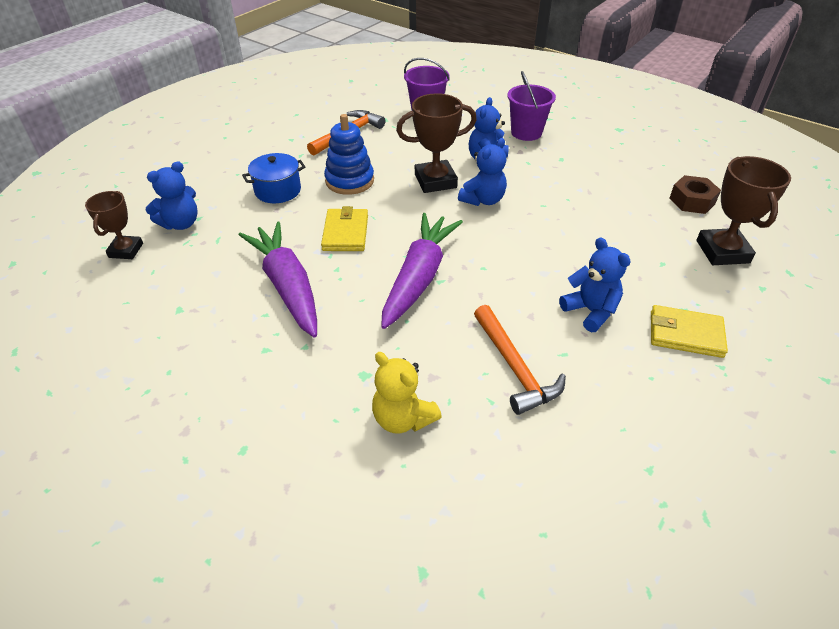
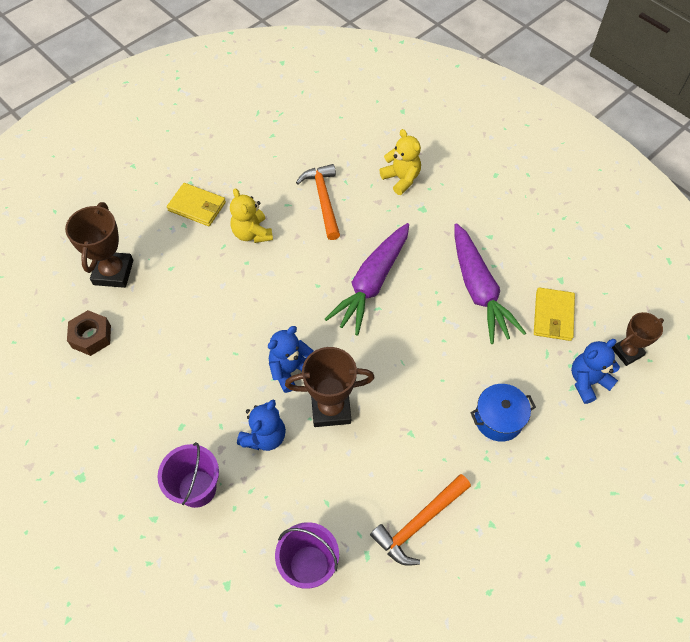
camera: 170 degrees left, 15 degrees up
(126, 250) = (627, 352): brown trophy -> brown trophy turned 45 degrees clockwise
(345, 233) = (429, 344): yellow wallet -> yellow wallet (553, 316)
(349, 181) = (422, 424): blue stacking toy -> none
(590, 311) = (252, 233): blue teddy bear -> yellow teddy bear

